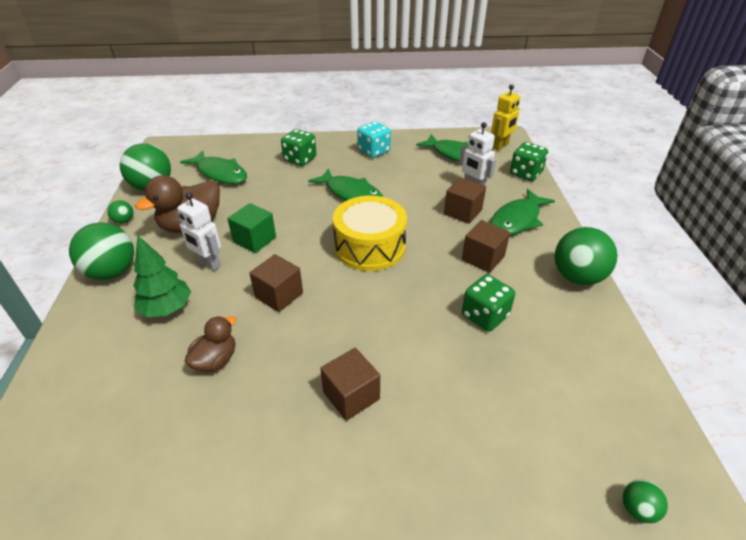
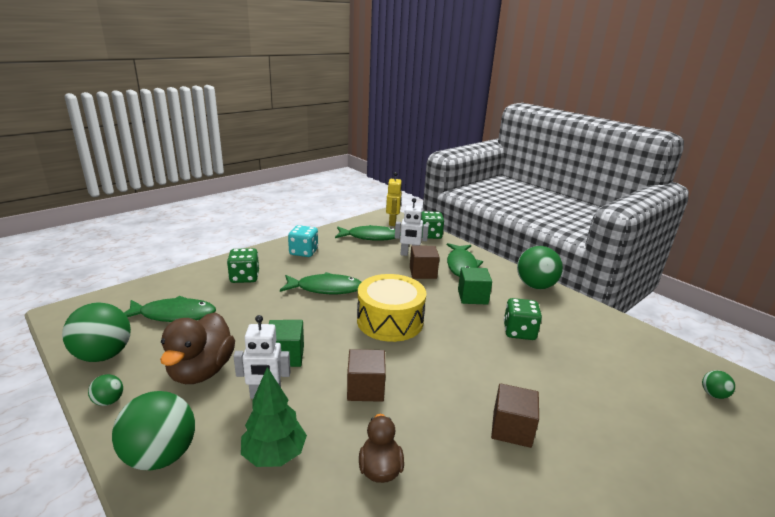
camera: 40 degrees left, 15 degrees down
(483, 258) = (472, 297): brown cube -> green cube

